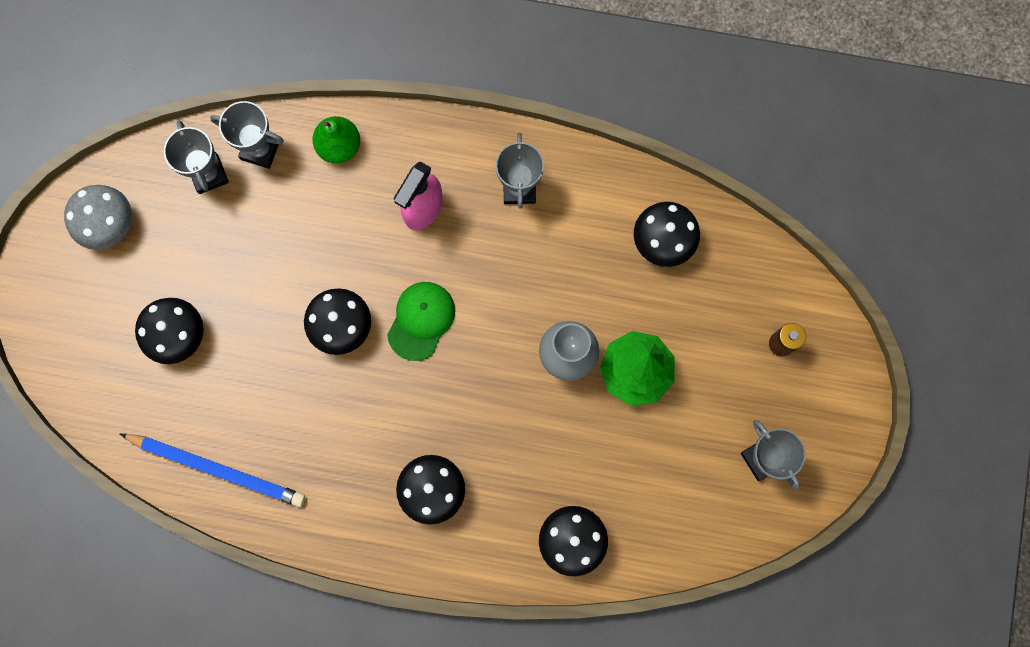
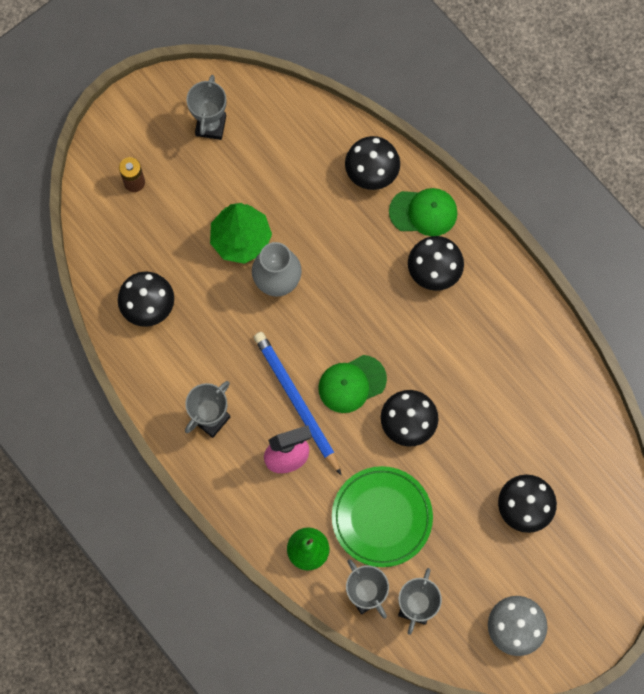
camera: 140 degrees left, 5 degrees down
(217, 468) = (564, 396): blue pencil -> blue pencil (296, 402)
(298, 225) = (382, 517): none -> green plate
(489, 541) = (423, 212): none -> green cap

